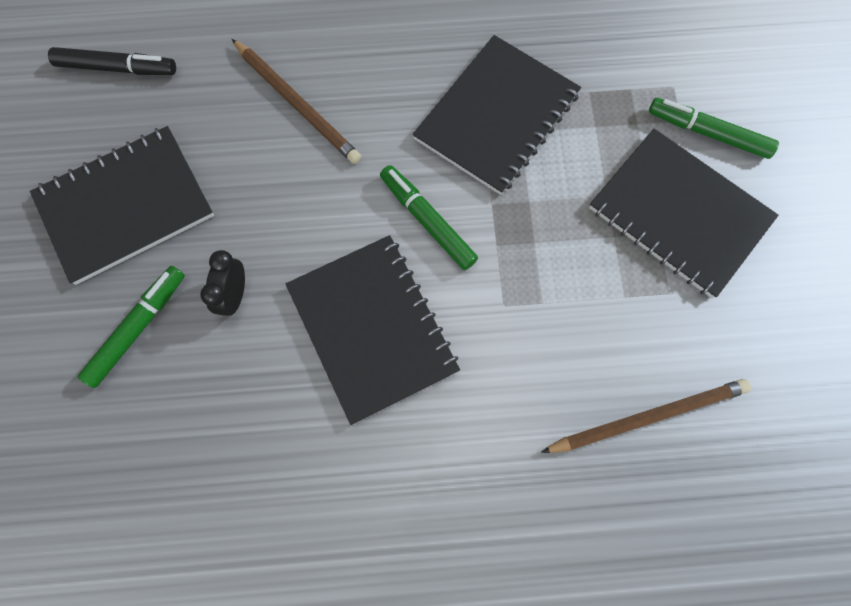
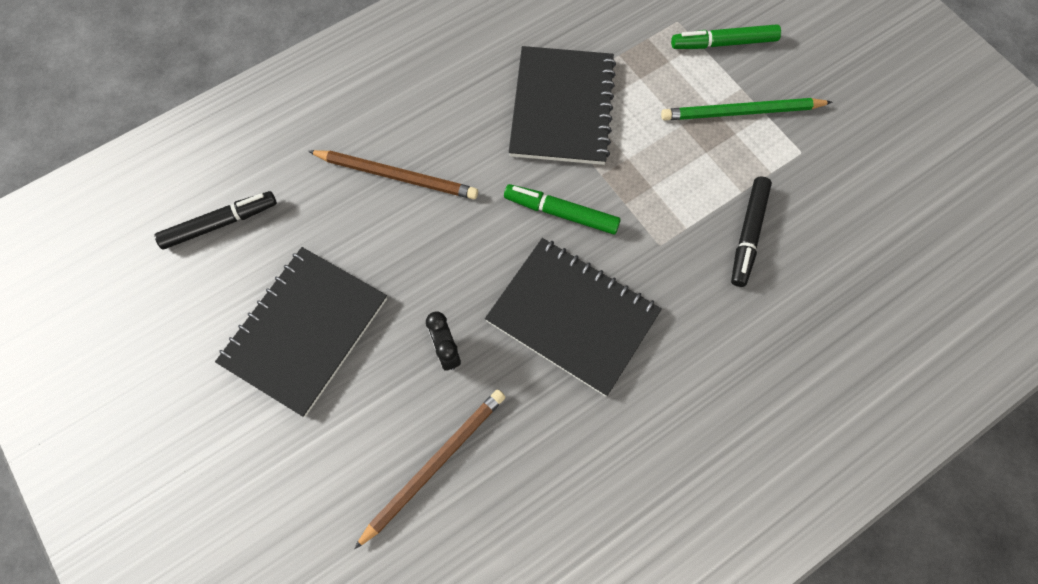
camera: 30 degrees left, 5 degrees down
(138, 328) = (382, 421): green marker -> none
(602, 344) = (748, 234): none -> black marker
(648, 416) = (813, 268): brown pencil -> brown pencil (434, 464)
(679, 214) = (741, 112): black notebook -> green pencil

